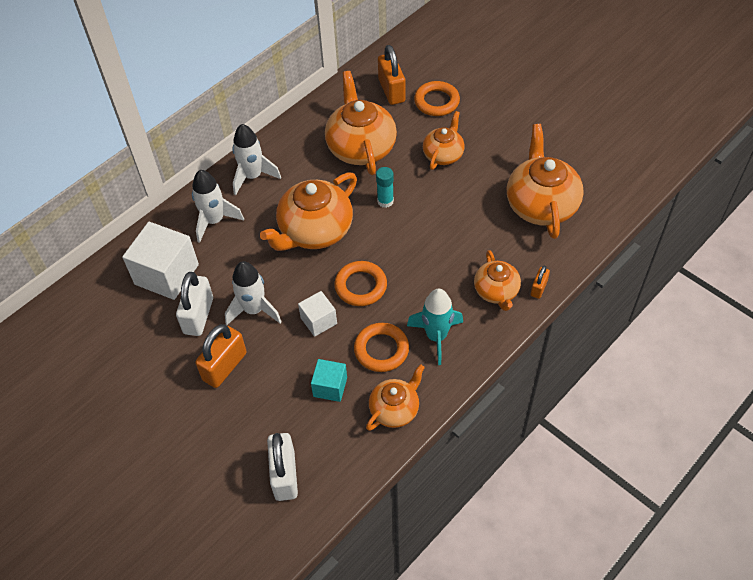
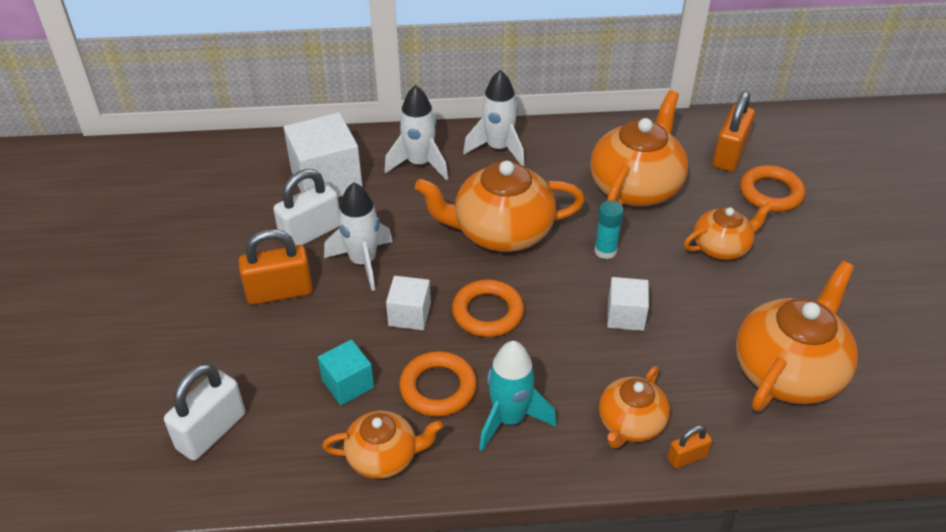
camera: 40 degrees right, 10 degrees down
(434, 233) = (625, 316): none -> white cube

